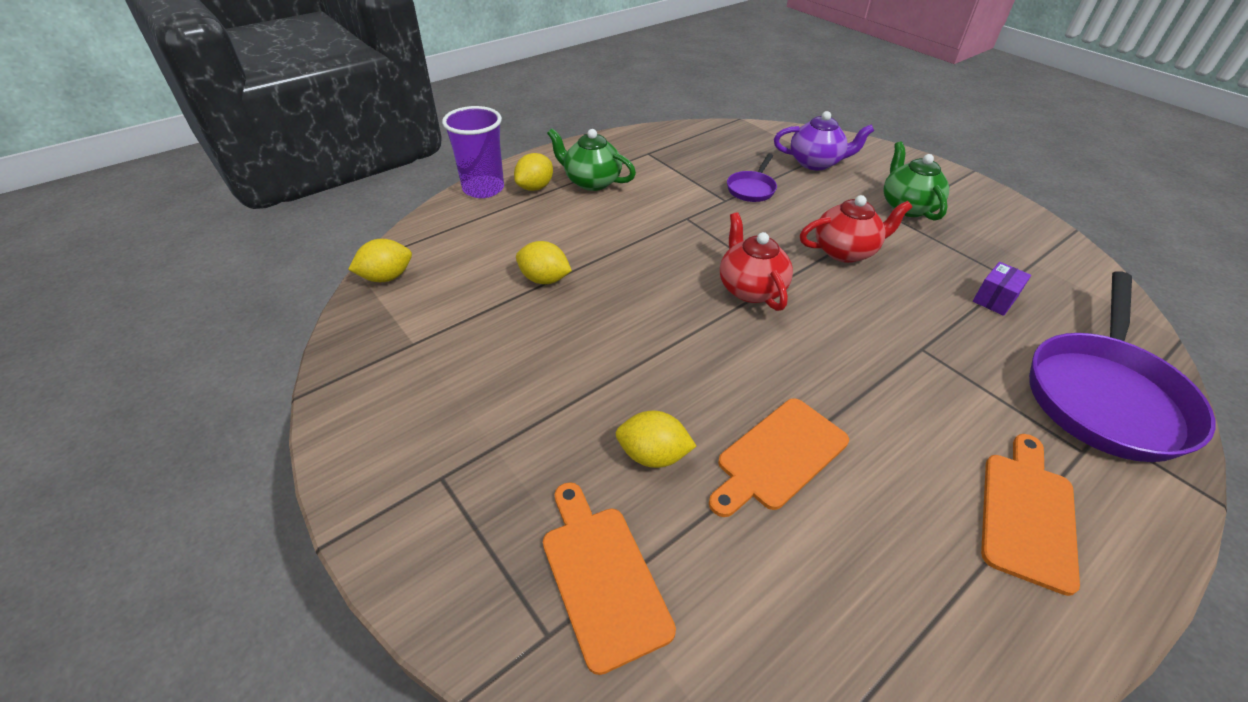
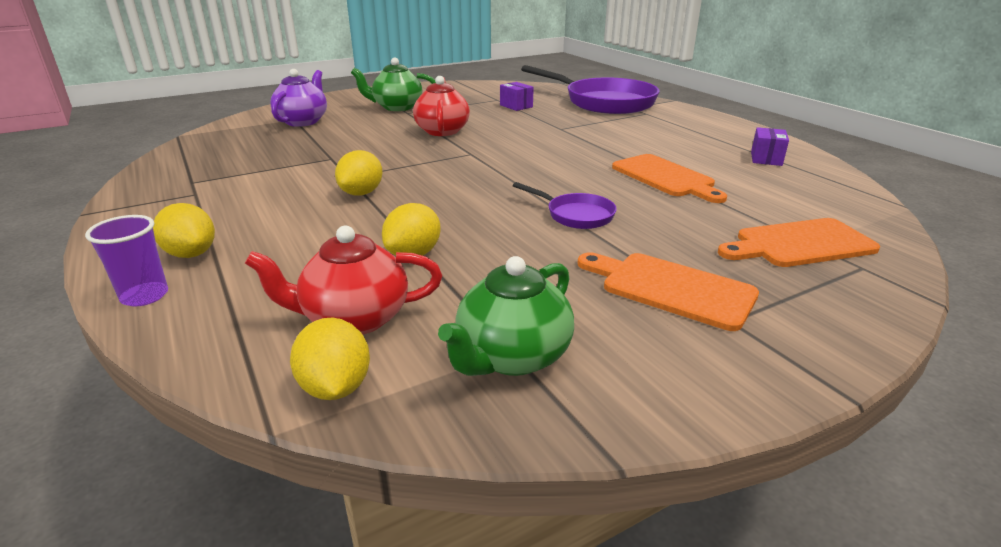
camera: 80 degrees left, 15 degrees down
(483, 189) = (145, 296): purple cup -> purple cup, size x0.62
(591, 182) = (220, 217): green teapot -> green teapot (512, 357)
(653, 455) = (675, 217): yellow lemon -> yellow lemon (361, 193)
(750, 288) = (476, 164): red teapot -> red teapot (354, 318)
(751, 189) = (322, 147): purple pan -> purple pan (576, 215)
(928, 607) = (766, 158): none -> purple box
(1027, 513) = (693, 130): orange cutting board -> orange cutting board (671, 288)

